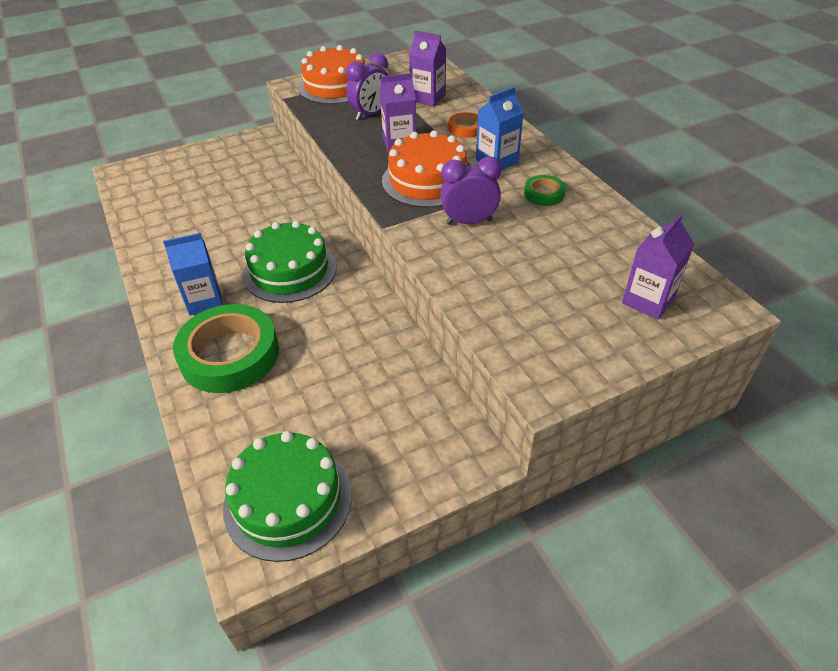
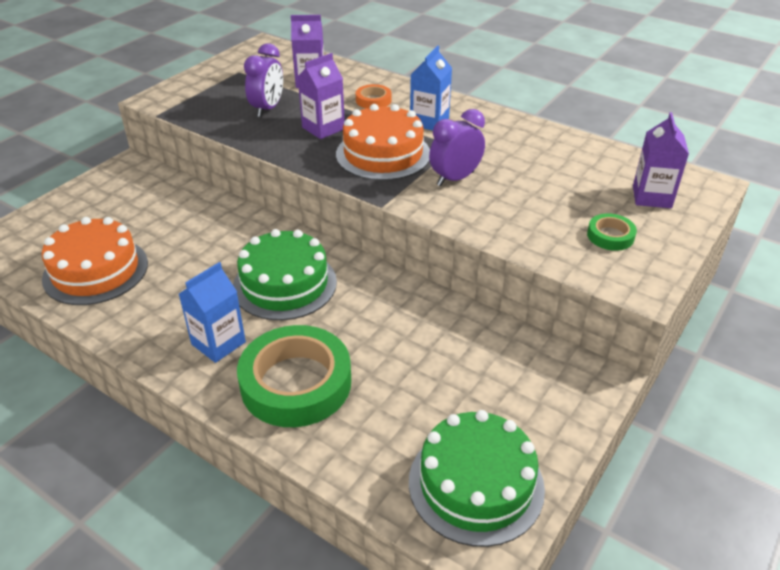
camera: 30 degrees left, 5 degrees down
(335, 86) = (203, 91): orange cake -> orange cake (96, 271)
(544, 194) = (495, 138): green tape -> green tape (610, 236)

